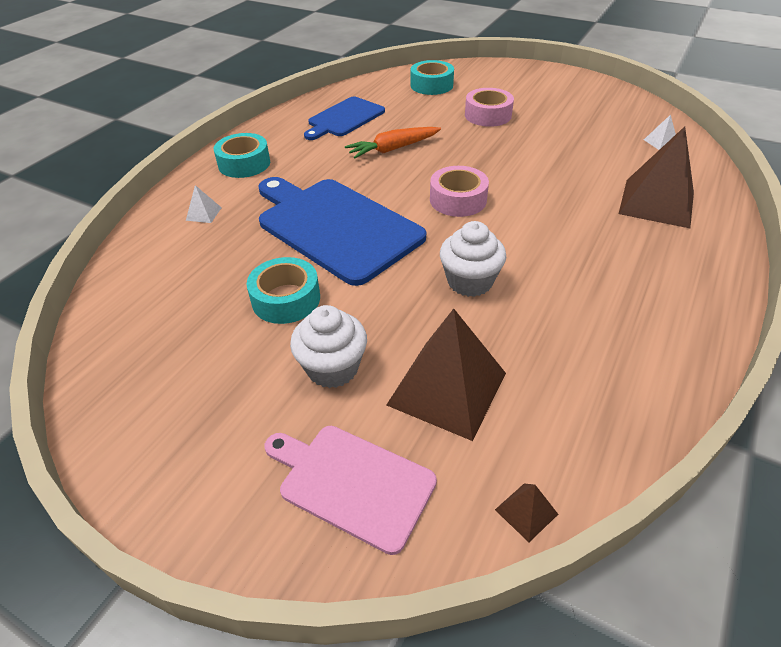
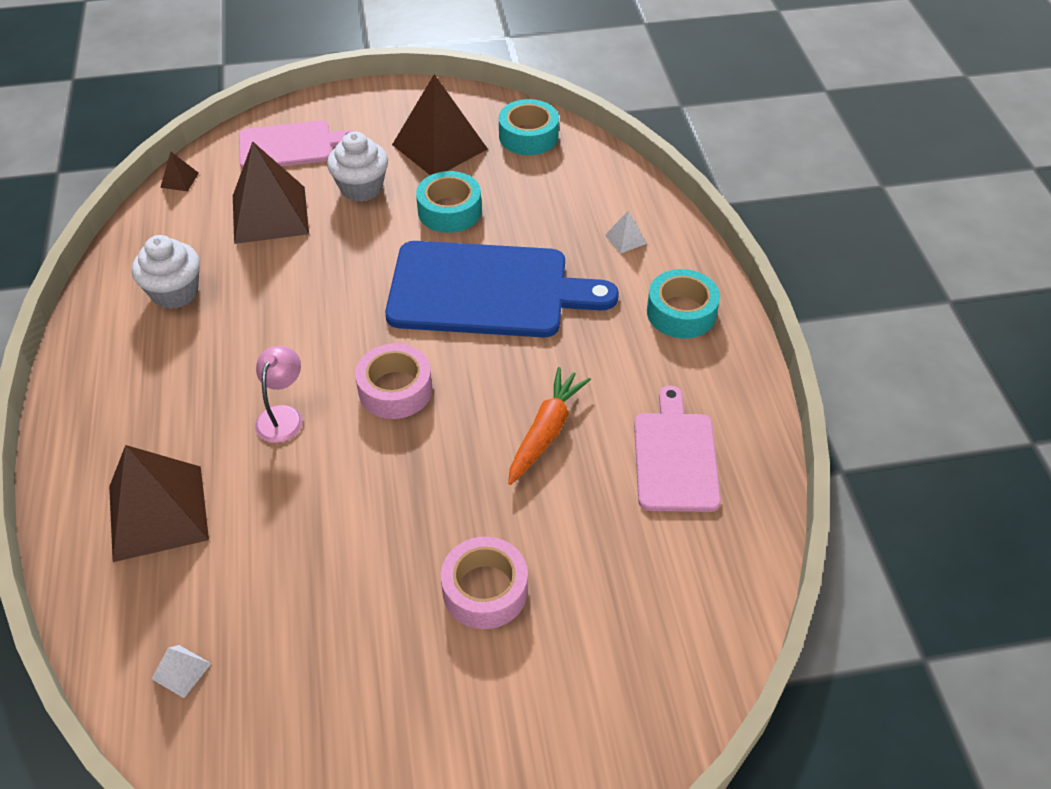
camera: 140 degrees right, 5 degrees up
(209, 374) = (440, 146): none -> brown pyramid
(344, 118) = (675, 456): blue cutting board -> pink cutting board
(431, 85) = (646, 631): turquoise tape -> turquoise tape (528, 136)
(469, 281) = (311, 300): white cupcake -> white cupcake (175, 292)
(545, 217) = (283, 416): none -> pink lamp

